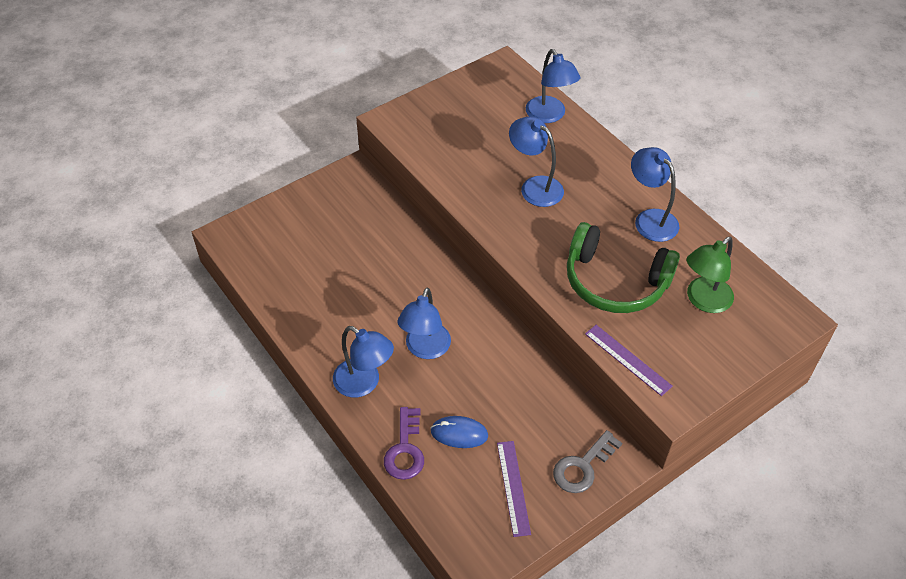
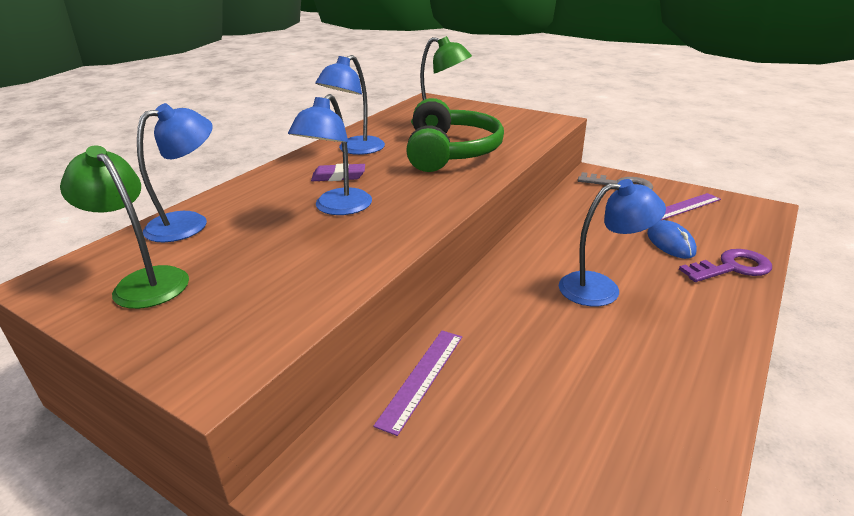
camera: 110 degrees left, 20 degrees down
(364, 383) = (700, 319): blue lamp -> none
(483, 98) = (144, 282): none -> green lamp
(592, 197) = (338, 176): none -> purple eraser
(627, 359) = (533, 137): purple ruler -> purple ruler (421, 378)

